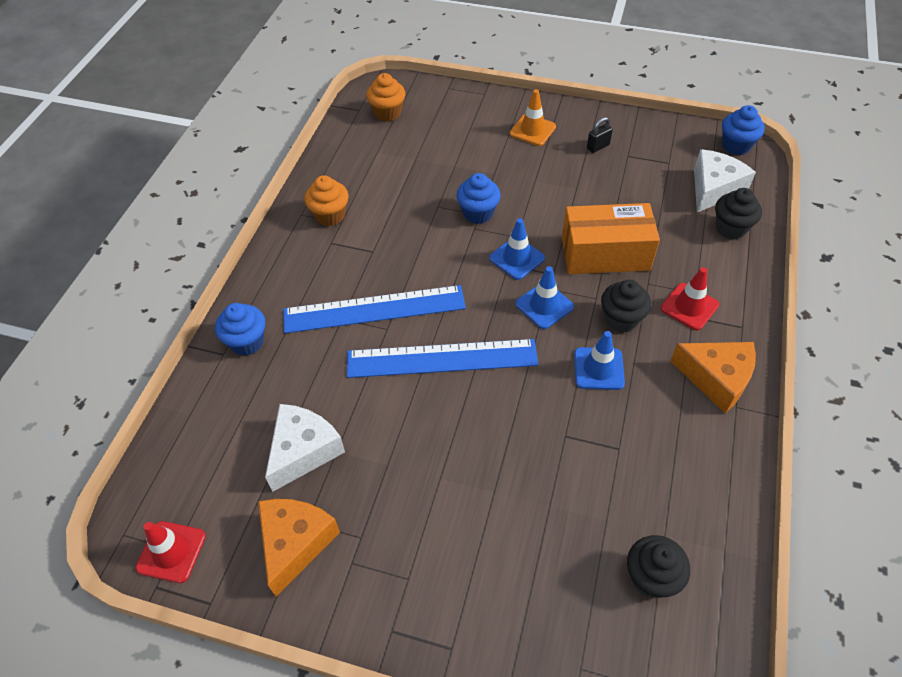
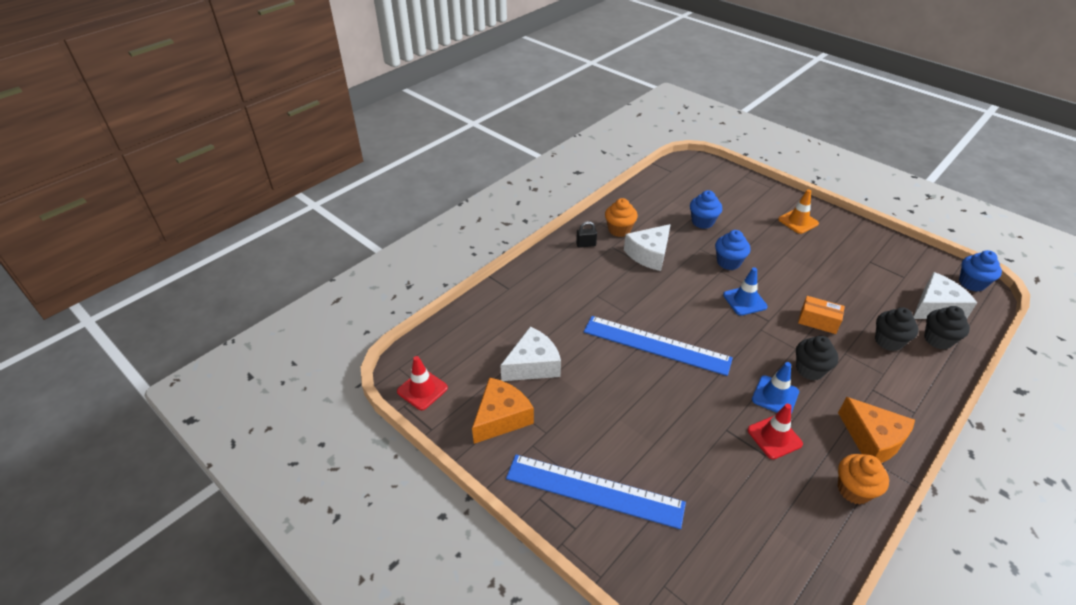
camera: 25 degrees right, 10 degrees down
(247, 342) = (527, 287): blue cupcake -> blue cupcake (702, 222)
(374, 309) = (622, 297): blue ruler -> blue ruler (594, 490)
(381, 237) = (649, 254): none -> white cheese
(387, 113) = (691, 179): orange cupcake -> orange cupcake (854, 490)
(544, 305) = (751, 339): blue traffic cone -> none
(598, 147) = (847, 248): black padlock -> black padlock (586, 244)
(605, 254) = (818, 321): orange box -> orange box, size x0.54
(651, 577) = (749, 551): black cupcake -> black cupcake (888, 341)
(689, 306) = (873, 381): red traffic cone -> red traffic cone (774, 437)

